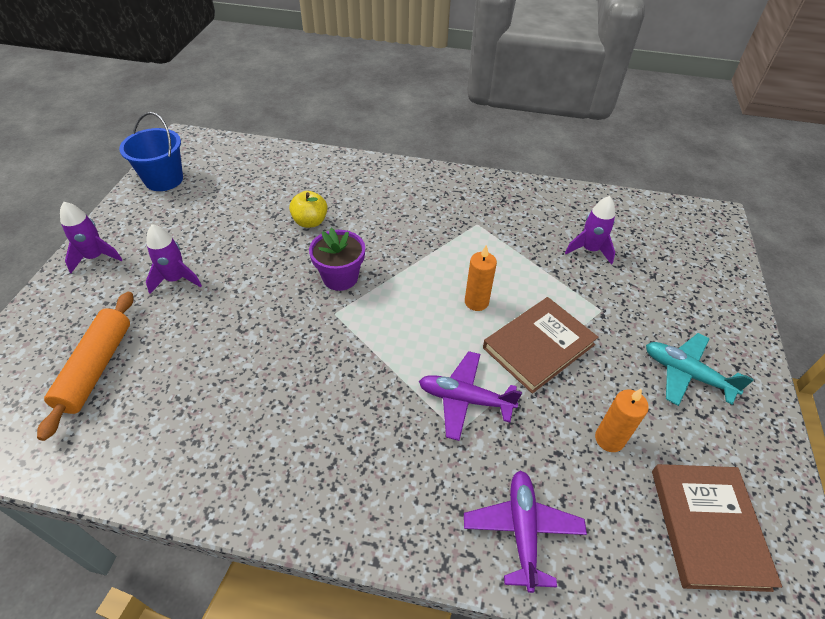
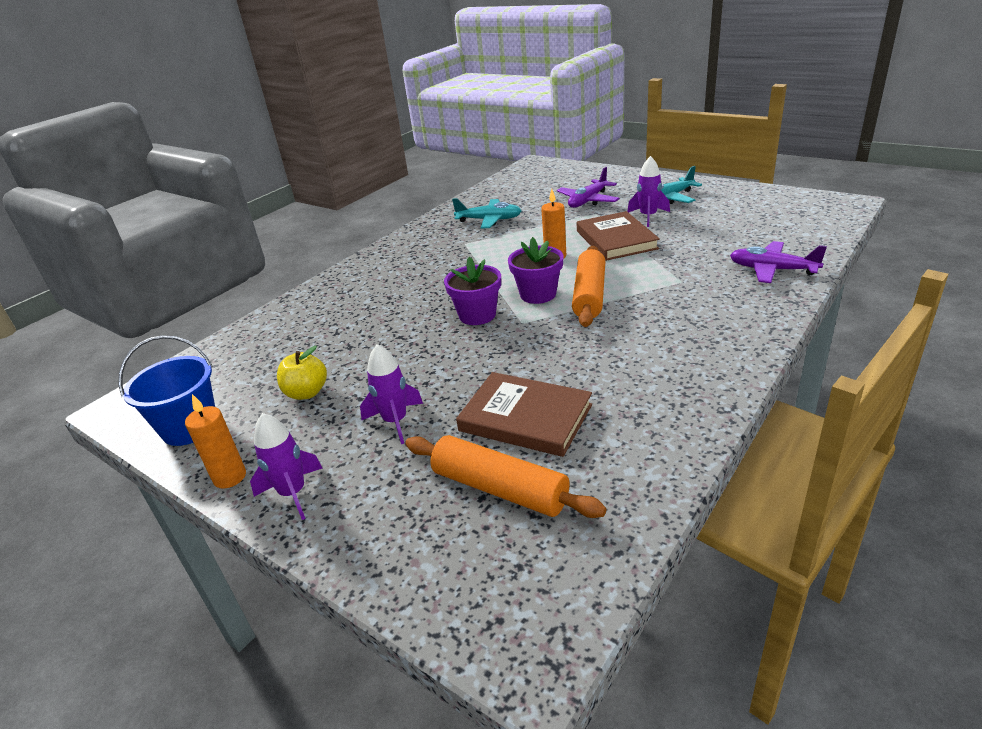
camera: 60 degrees left, 15 degrees down
(310, 222) = (381, 325): yellow apple -> yellow apple (307, 393)
(390, 310) = (538, 294): none -> purple flower pot
(401, 352) = (589, 295): none -> orange rolling pin
(465, 399) = (652, 274): purple plane -> purple plane (588, 201)
(538, 225) = (489, 220): none -> turquoise plane
(589, 250) = (532, 207): purple rocket -> purple rocket (648, 217)
(609, 439) = (709, 230): orange candle -> orange candle (230, 477)
(707, 527) = (781, 215): brown book -> brown book (525, 418)

